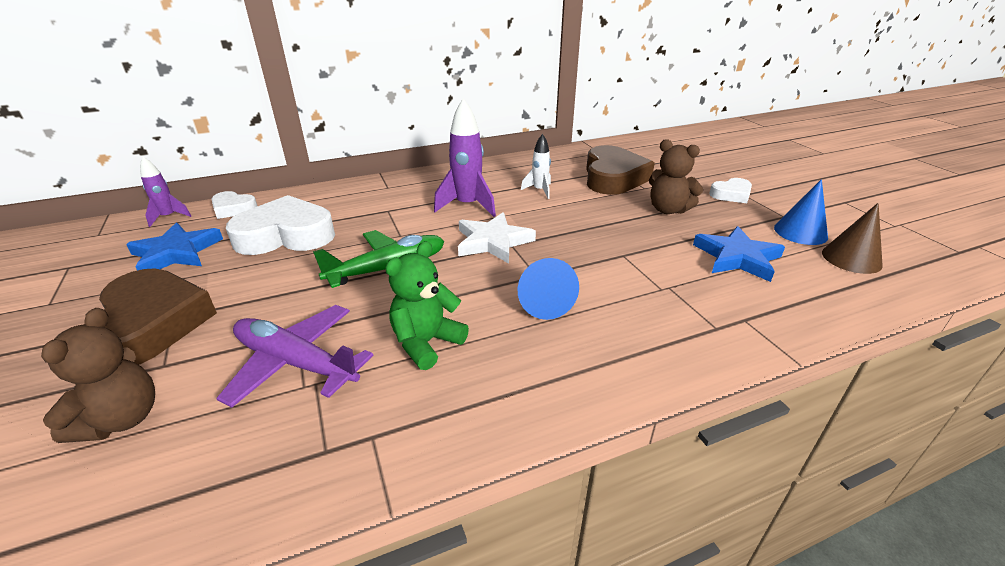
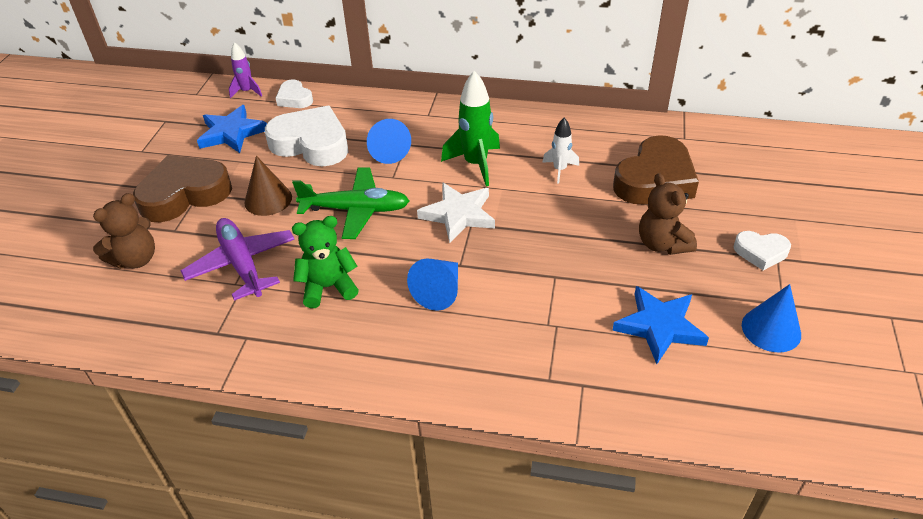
camera: 35 degrees right, 10 degrees up
(152, 324) = (184, 194): brown heart -> brown heart turned 135 degrees counterclockwise
(375, 219) = (387, 151): none -> blue cone
(468, 206) = (475, 164): purple rocket -> green rocket
(851, 258) = (780, 381): brown cone -> brown cone (268, 199)

